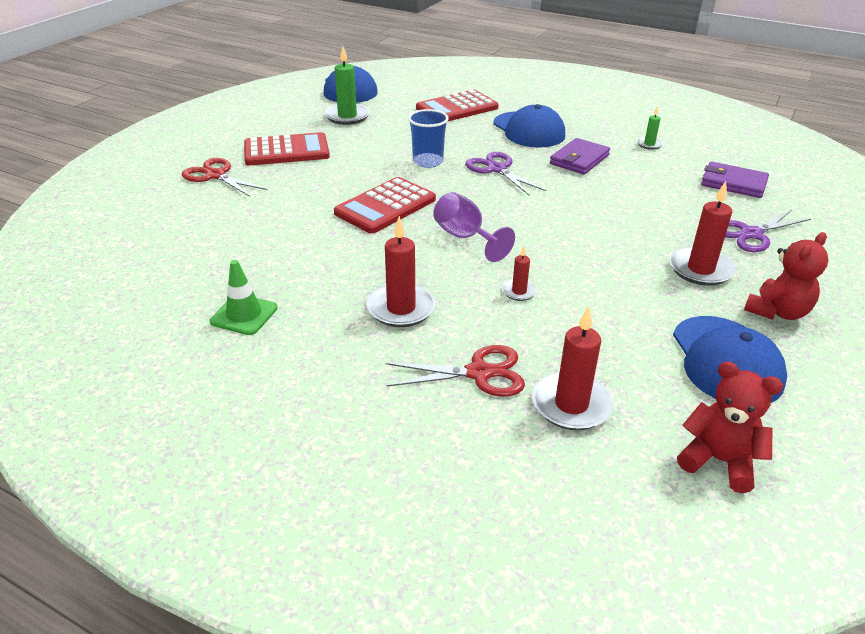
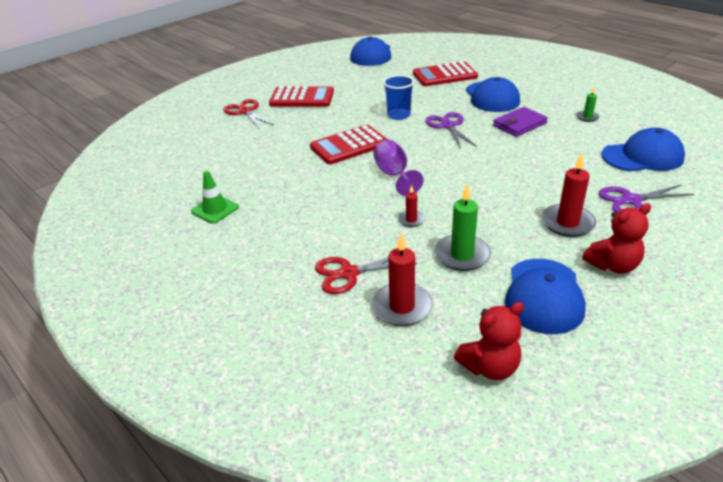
camera: 20 degrees right, 0 degrees up
(347, 116) = (358, 76): green candle -> green candle (462, 255)
(401, 308) = (319, 220): red candle -> none
(479, 373) = (348, 273): red scissors -> red scissors turned 150 degrees clockwise
(718, 460) = (490, 367): red teddy bear -> red teddy bear turned 105 degrees clockwise
(733, 183) = (642, 156): purple wallet -> blue cap

